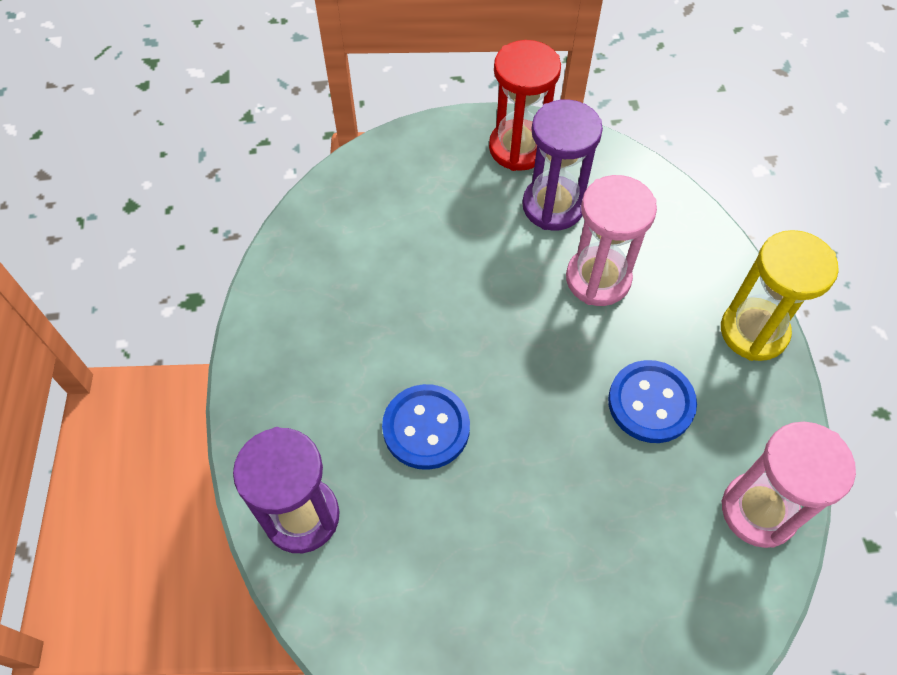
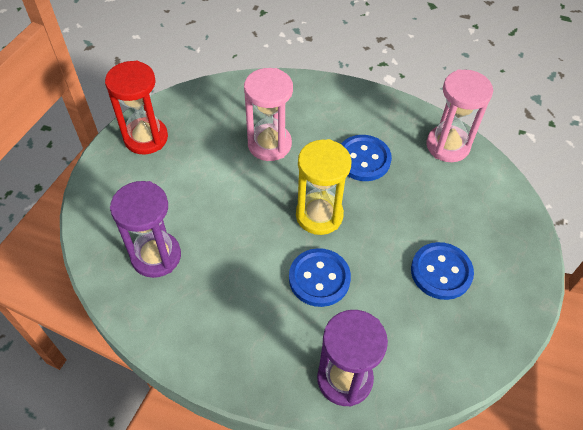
camera: 65 degrees left, 5 degrees down
(520, 581) = (441, 272): none -> blue button
(553, 206) = (203, 141): purple hourglass -> purple hourglass (156, 256)
(753, 331) = (345, 95): yellow hourglass -> yellow hourglass (319, 215)

